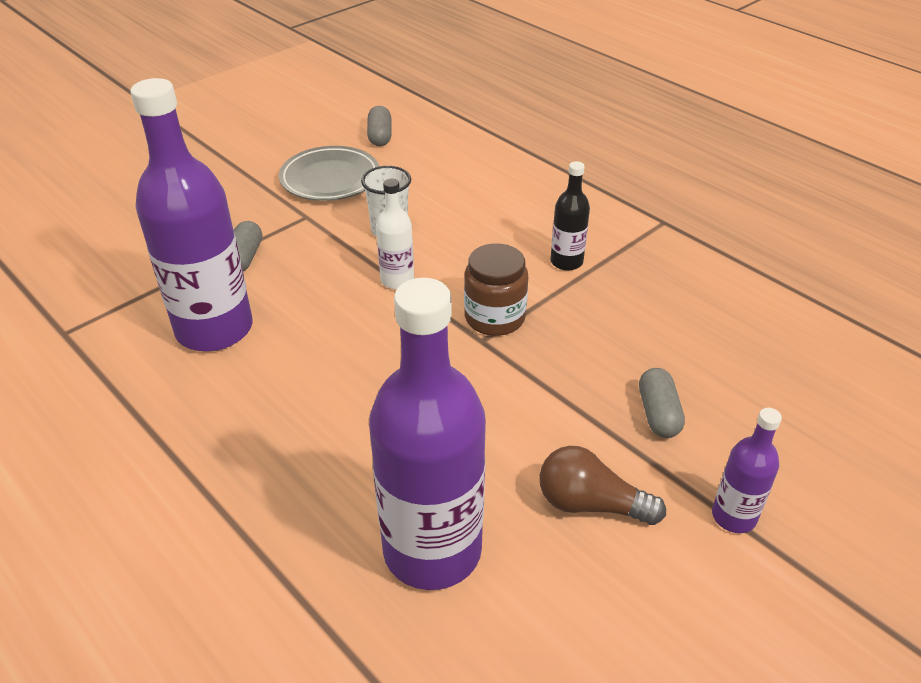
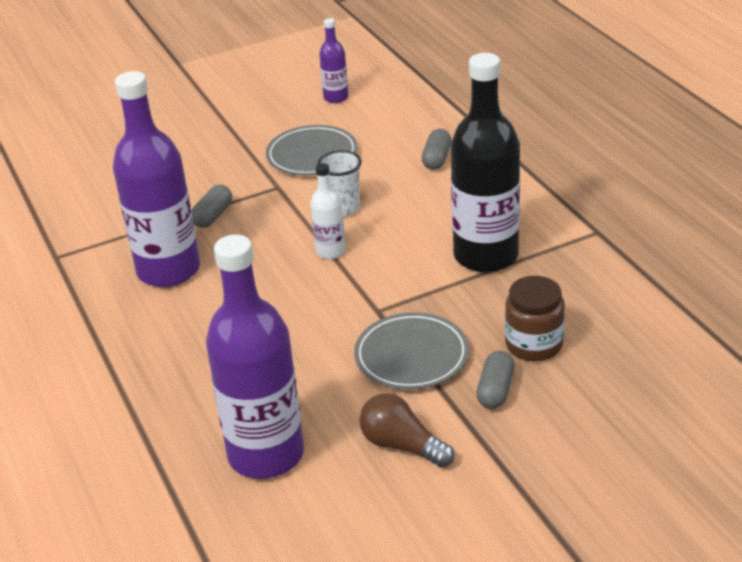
camera: 20 degrees right, 5 degrees down
(380, 136) = (373, 120): grey capsule -> grey capsule (436, 159)
(494, 317) = (398, 294): brown jar -> brown jar (534, 344)
(545, 388) = (411, 356): none -> grey plate
(566, 262) = (486, 256): black bottle -> black bottle, size x2.14
(733, 516) = (512, 474): purple bottle -> purple bottle (336, 97)

